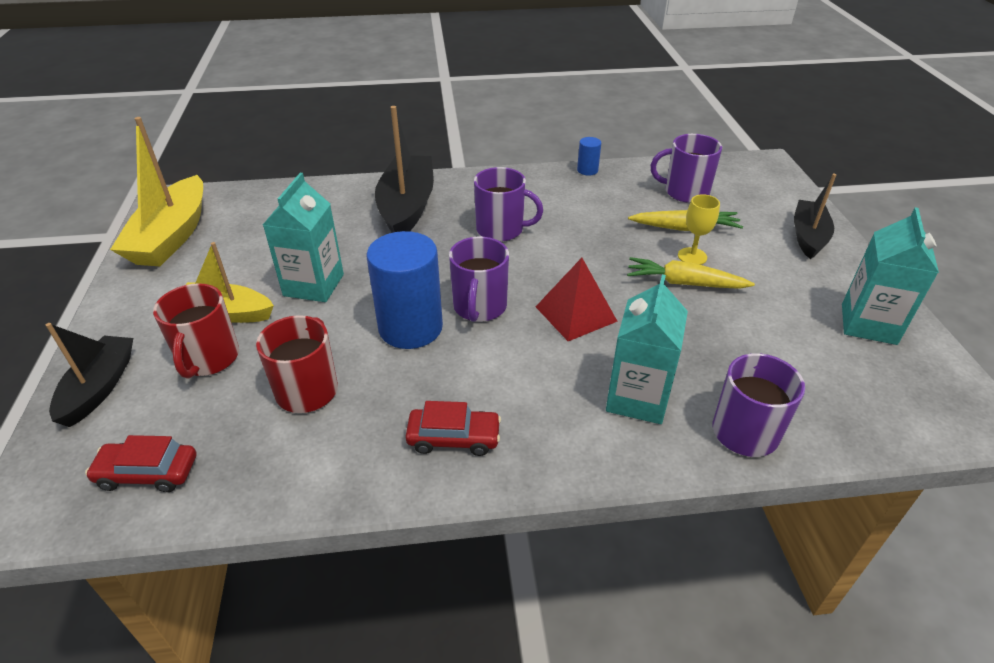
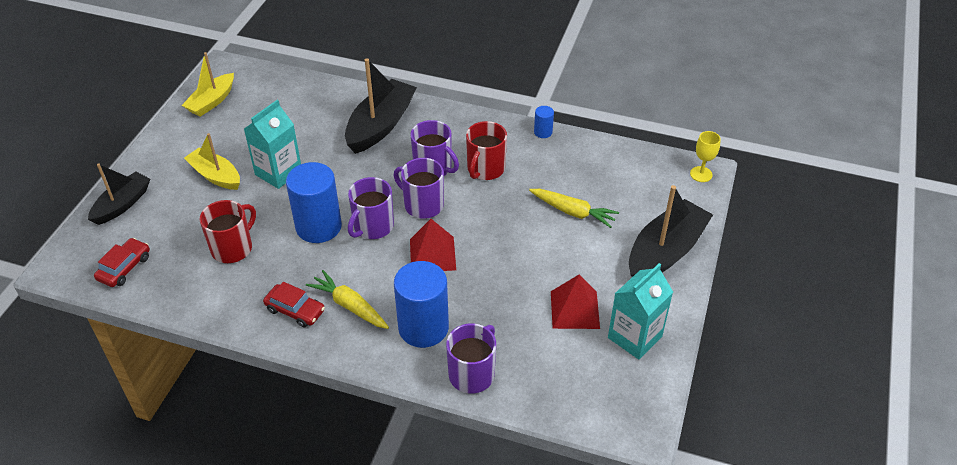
camera: 25 degrees right, 5 degrees up
(147, 472) = (124, 268): red car -> red car turned 90 degrees clockwise
(172, 236) = (212, 101): yellow boat -> yellow boat, size x0.64
(208, 358) = (189, 206): red mug -> red mug (485, 169)
(637, 398) = (423, 328): turquoise carton -> blue cylinder
(684, 283) = (529, 258): yellow carrot -> yellow carrot (349, 306)
(685, 192) = (604, 178): purple mug -> purple mug (422, 205)
(692, 256) = (555, 238): yellow goblet -> yellow goblet (701, 174)
(782, 318) = (574, 309): none -> red pyramid
(808, 236) = (665, 252): black boat -> black boat, size x1.57

